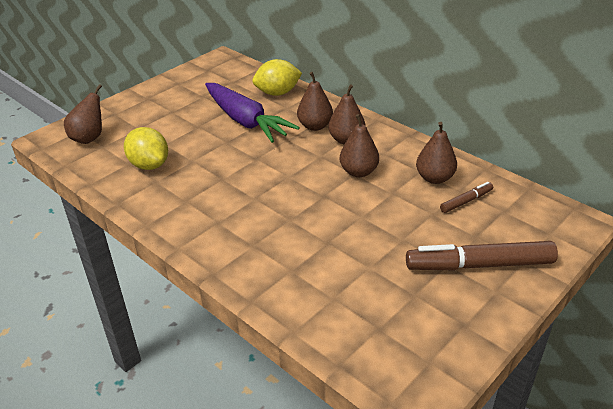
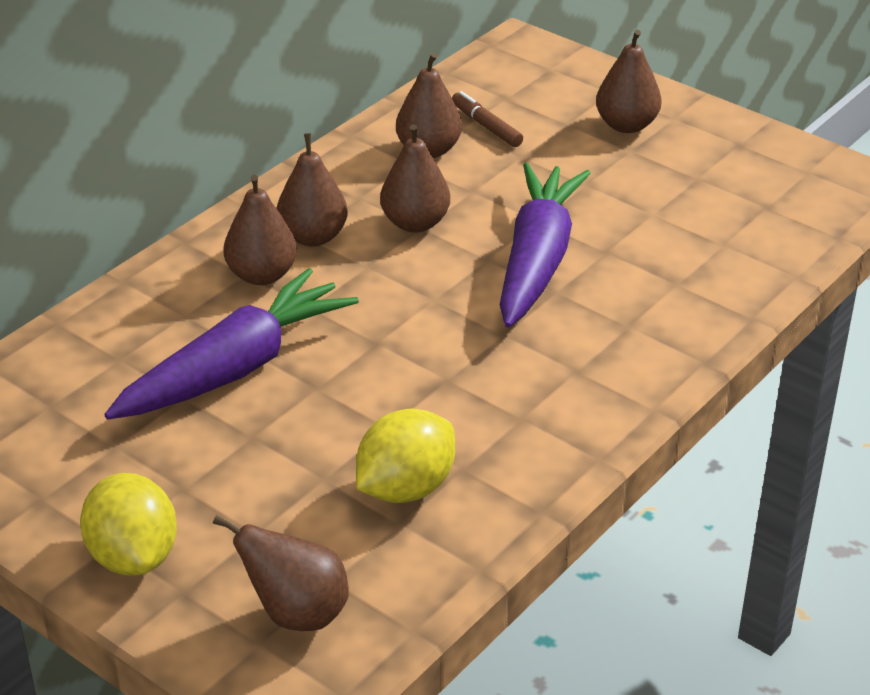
camera: 95 degrees left, 0 degrees up
(277, 93) = (118, 331): yellow lemon -> yellow lemon (133, 556)
(320, 214) = (537, 260): none -> purple carrot
(480, 265) = (626, 125): brown marker -> brown pear

